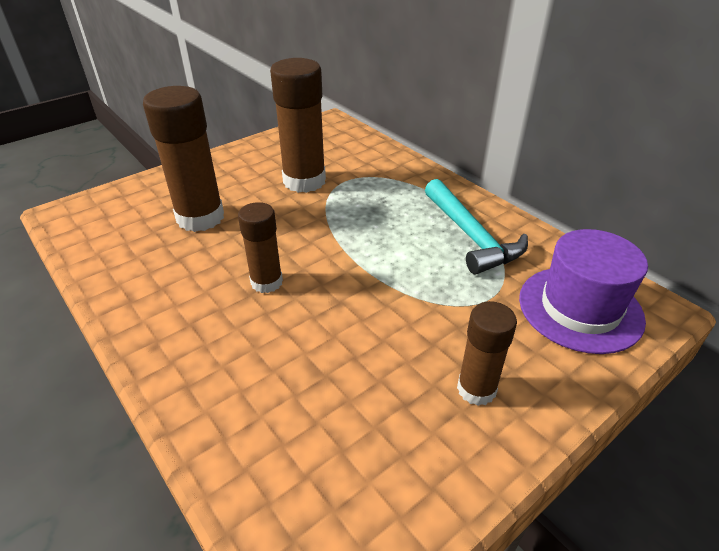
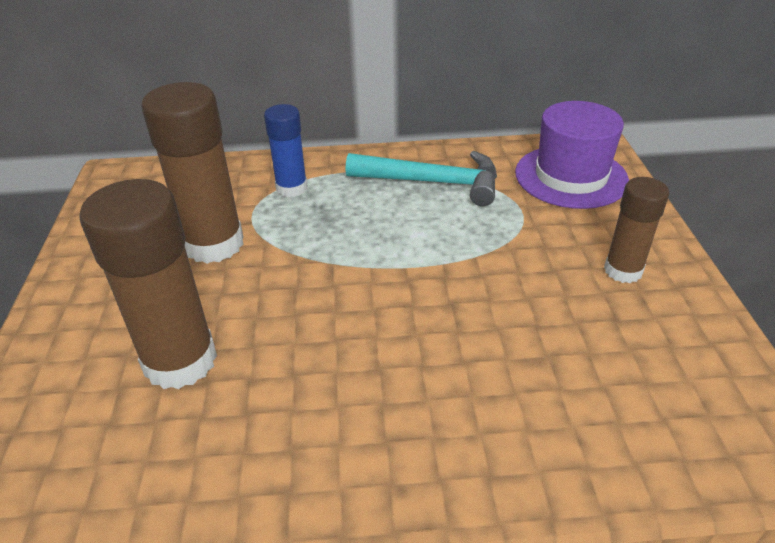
camera: 55 degrees left, 0 degrees up
(266, 282) = (372, 345): brown glue stick -> none
(389, 181) = (291, 188): none -> blue glue stick

